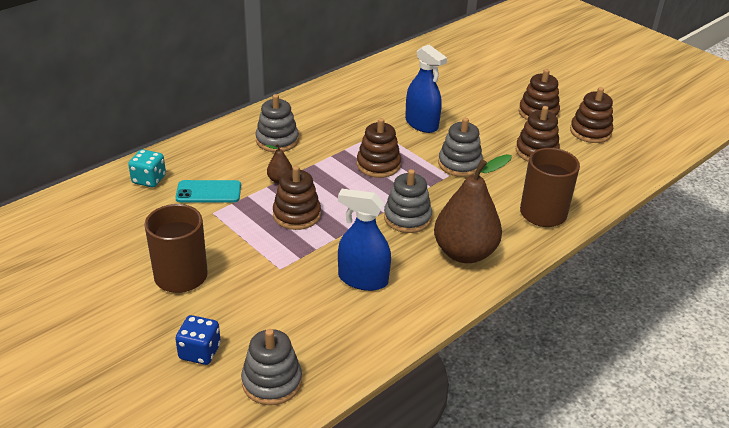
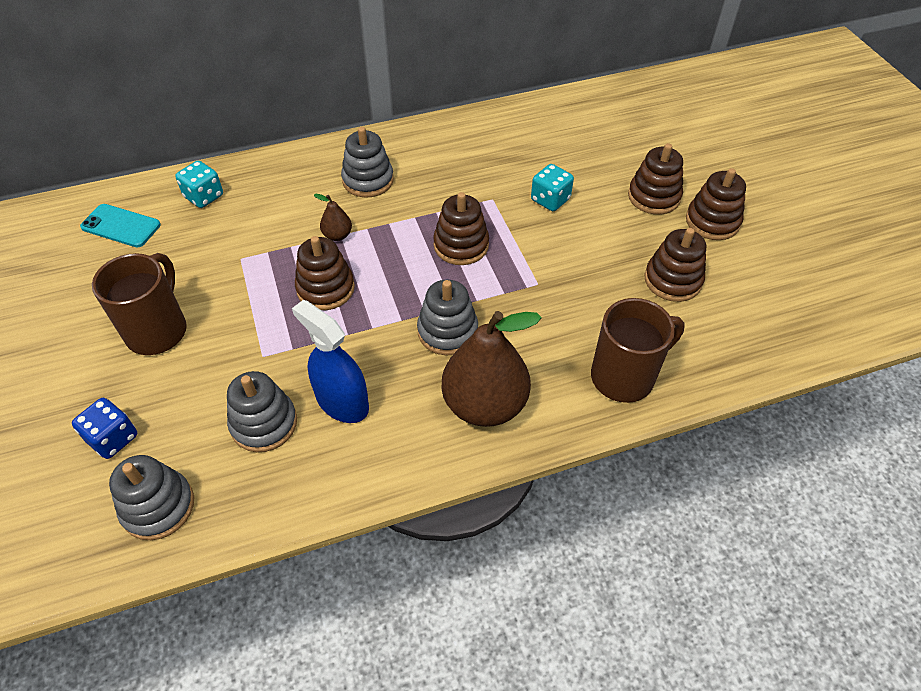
camera: 25 degrees right, 15 degrees up
(208, 192) = (253, 230): turquoise phone -> turquoise phone (121, 226)
(421, 124) = (550, 200): blue spray bottle -> turquoise dice
(459, 164) = (560, 271): grey stacking toy -> grey stacking toy (264, 423)
(590, 132) = (767, 269): brown stacking toy -> brown stacking toy (654, 197)

